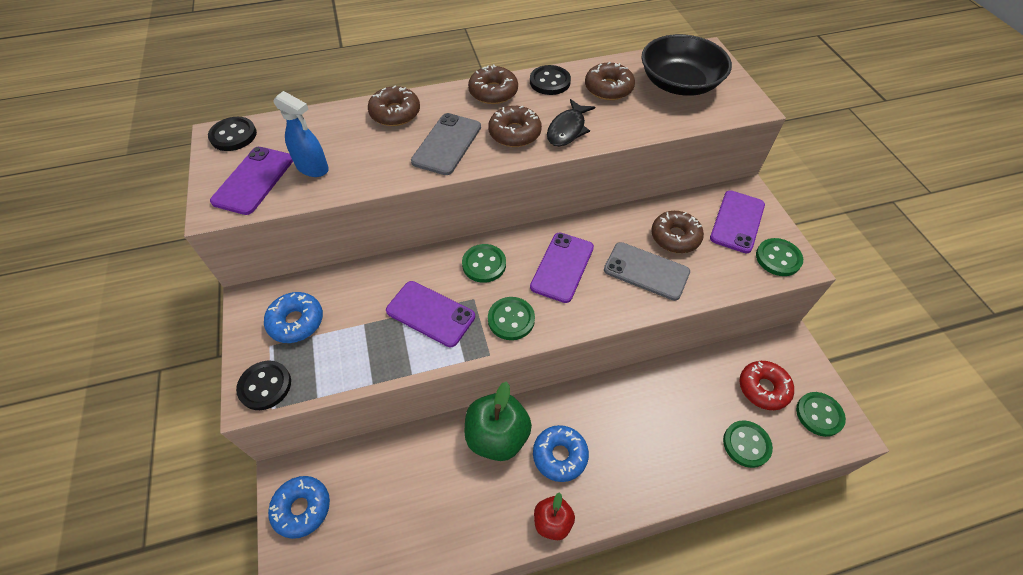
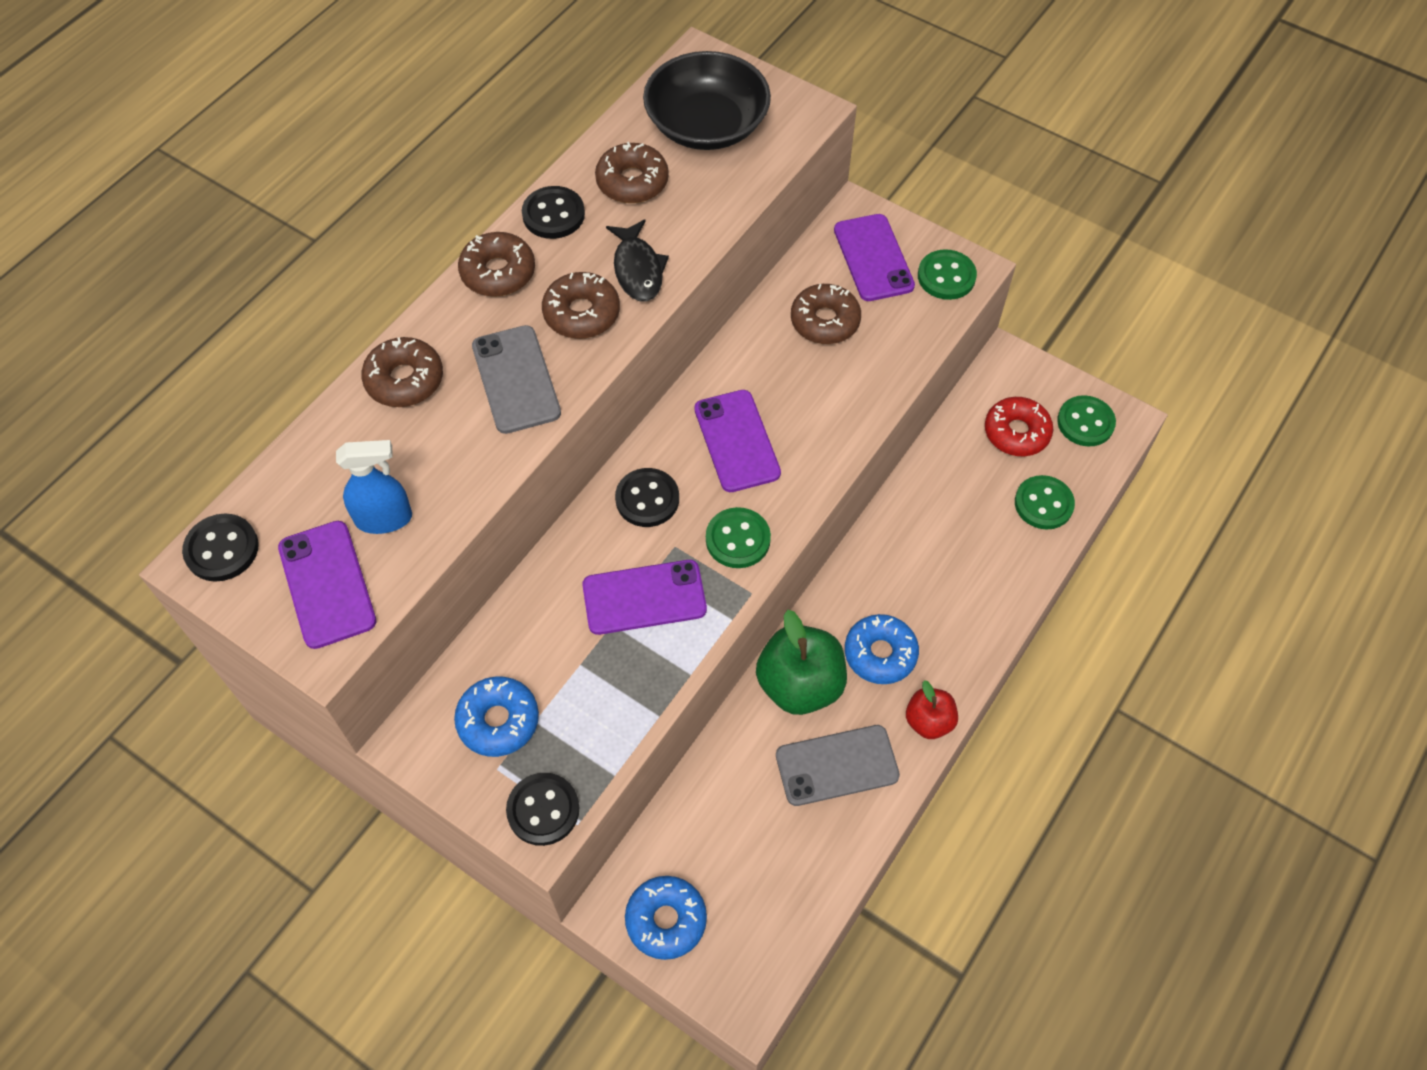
camera: 40 degrees left, 5 degrees up
(484, 264) = (647, 499): green button -> black button
(646, 271) = (828, 383): grey phone -> grey phone (837, 765)

